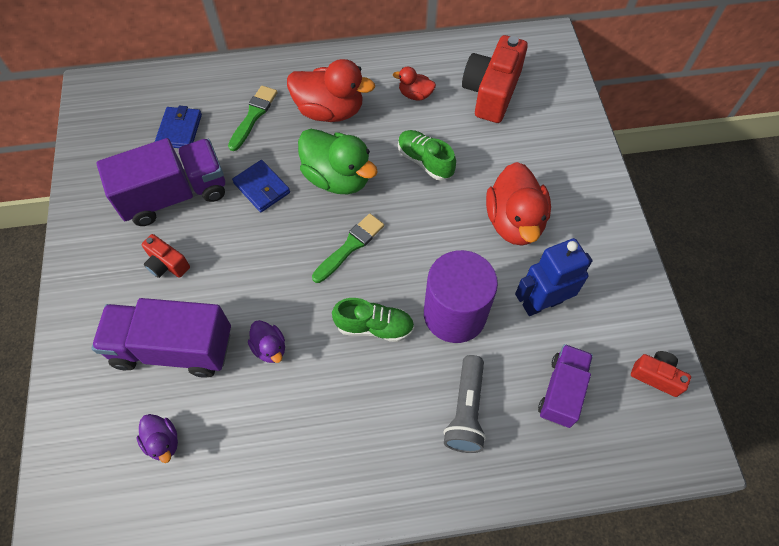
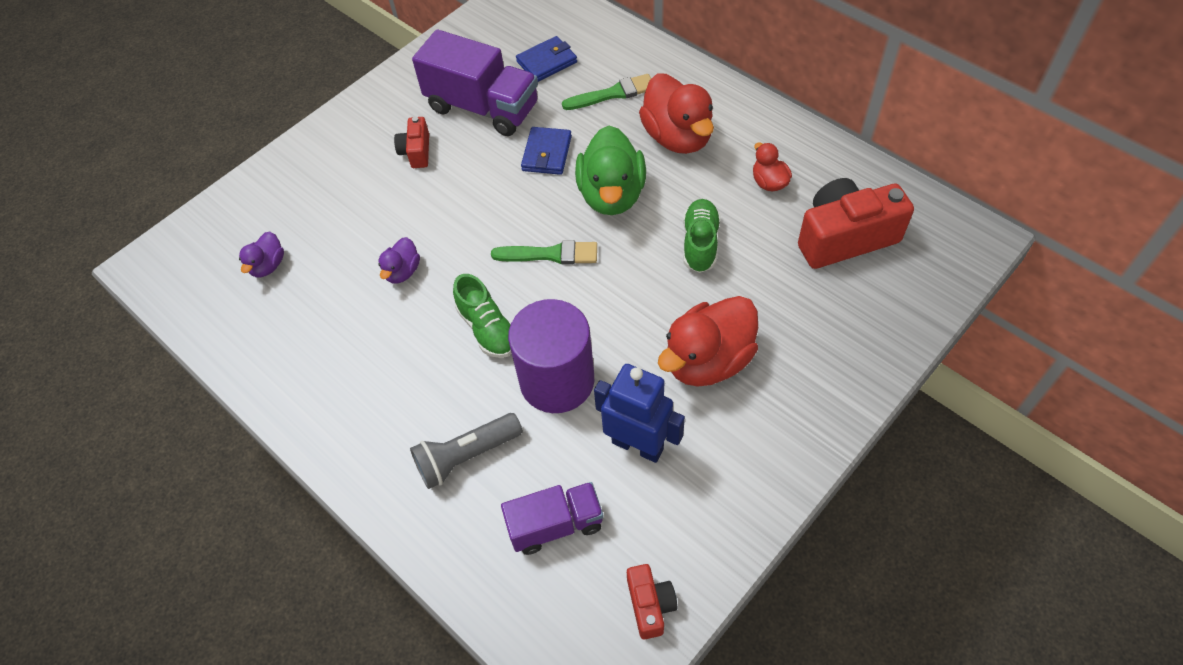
camera: 55 degrees right, 5 degrees down
(173, 348) = (348, 212): purple truck -> none

